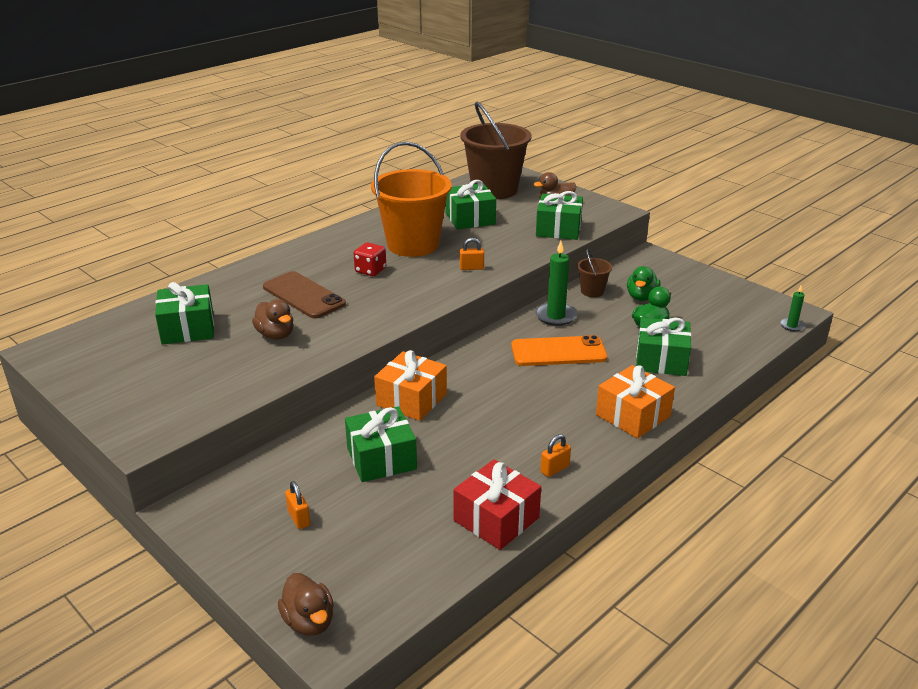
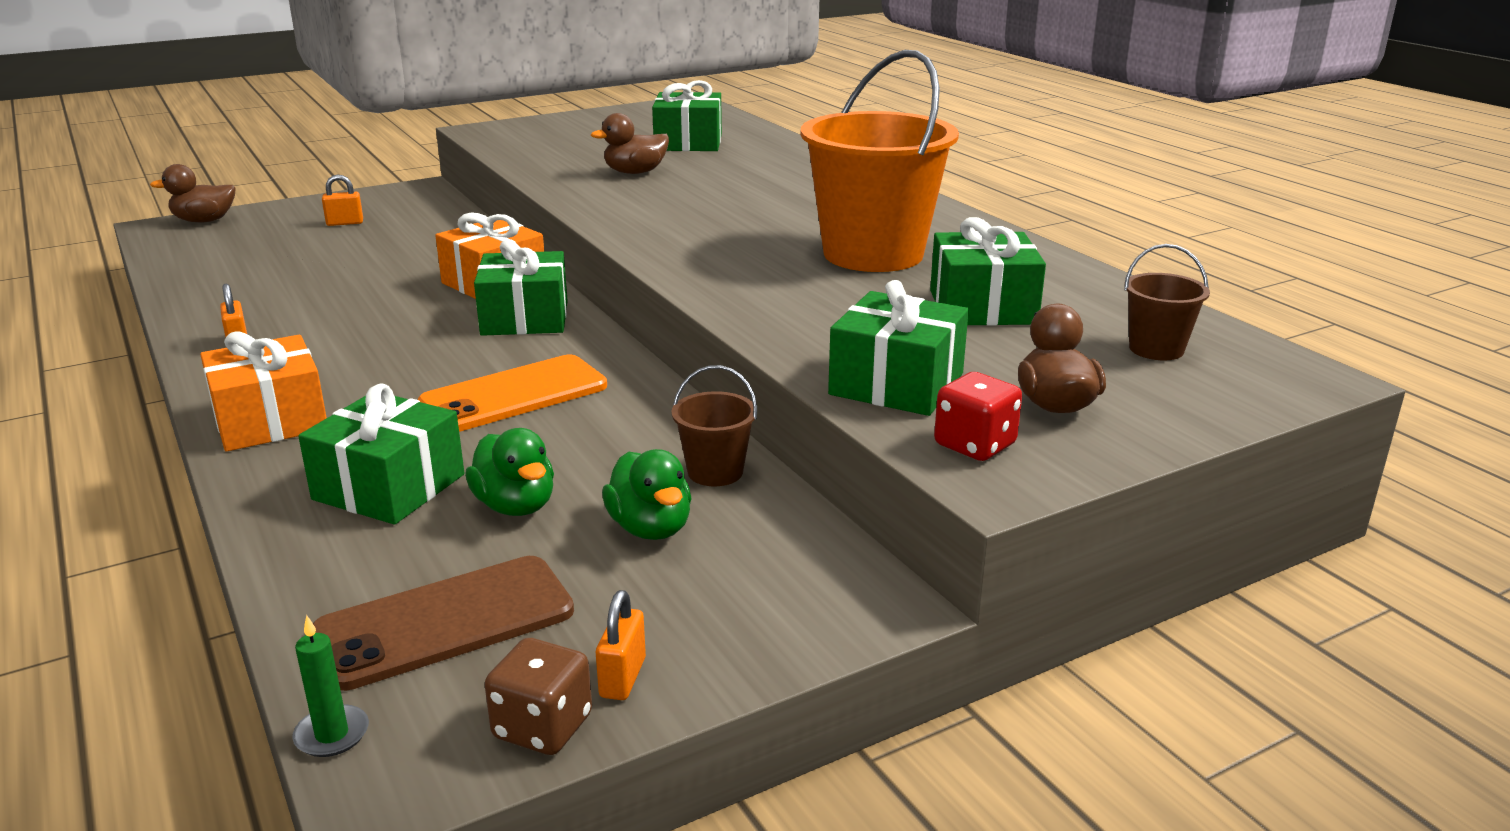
camera: 105 degrees right, 5 degrees down
(303, 295) = (732, 187): brown phone -> brown phone (445, 622)
(370, 270) = (787, 222): red dice -> red dice (975, 445)
(381, 458) = (392, 259): green gift -> green gift (525, 318)
(471, 268) = (751, 284): orange padlock -> orange padlock (622, 677)
(494, 190) = (1156, 349): brown bucket -> brown bucket, size x0.44
(496, 519) = (206, 300): red gift -> none
(555, 316) = (638, 414): green candle -> none
(558, 352) = (514, 395): orange phone -> orange phone turned 45 degrees clockwise
(641, 297) = (650, 528): green duck -> green duck turned 150 degrees counterclockwise
(754, 294) = (542, 727): none -> brown dice

